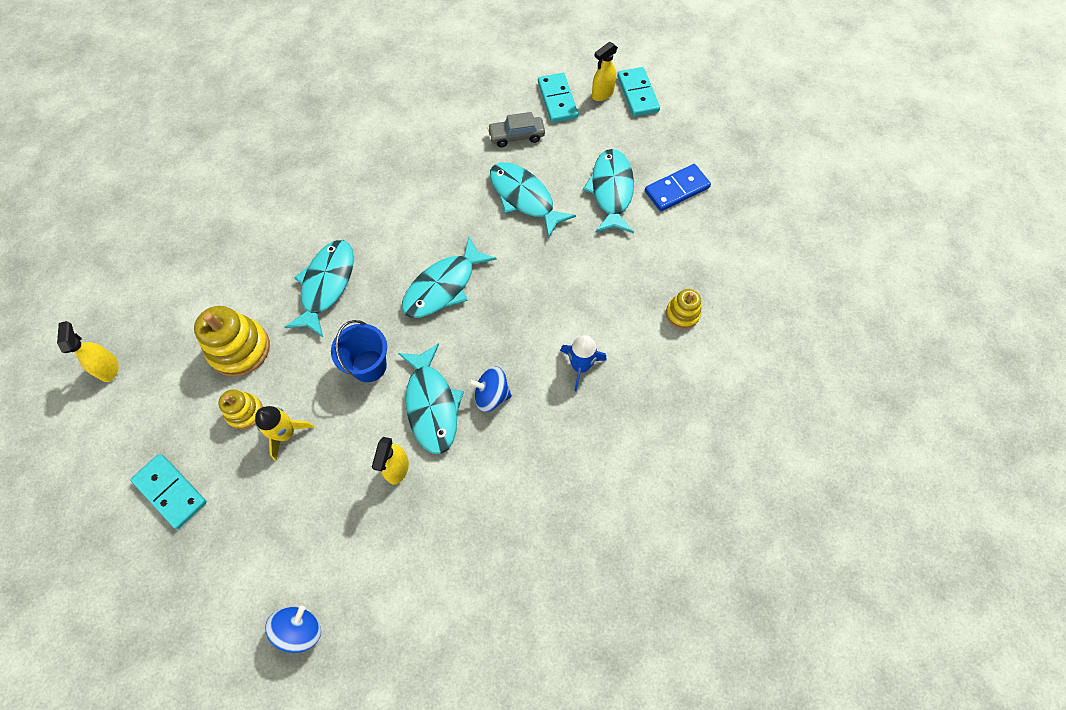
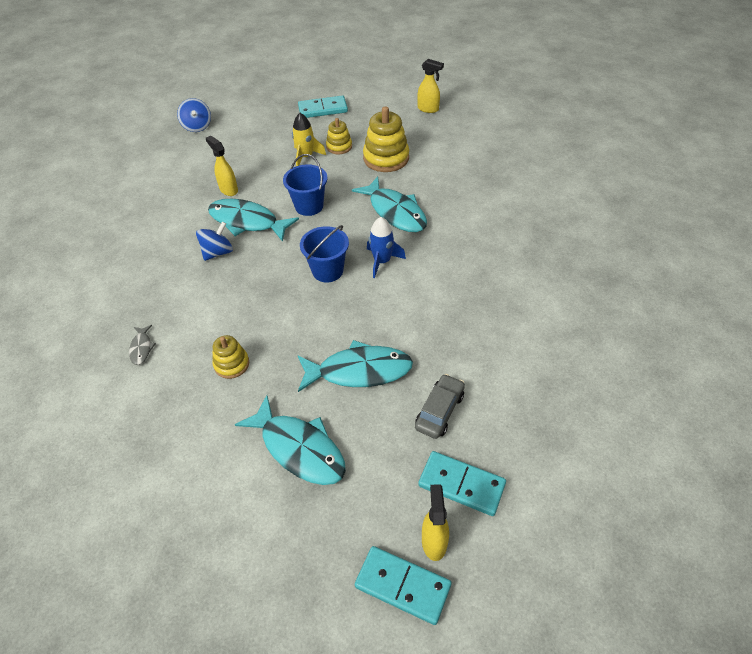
camera: 130 degrees right, 15 degrees down
(443, 286) = (327, 271): turquoise fish -> blue bucket
(580, 366) = (177, 311): blue rocket -> blue rocket (382, 261)
(634, 358) = (141, 348): none -> grey fish
(676, 189) = (242, 513): blue domino -> none
(682, 314) = (131, 409): yellow stacking toy -> yellow stacking toy (231, 364)

